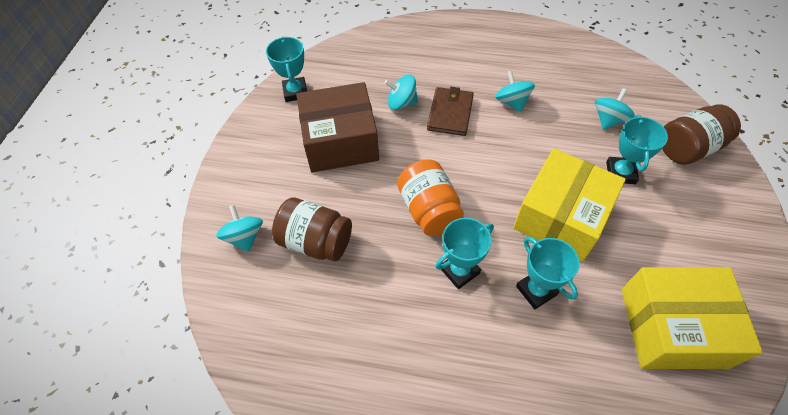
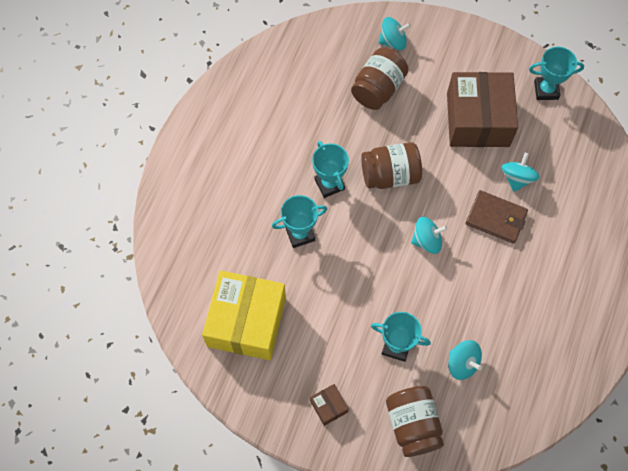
camera: 100 degrees right, 10 degrees up
(429, 210) = (390, 175): orange jar -> brown jar
(512, 102) = (501, 279): turquoise spinning top -> turquoise spinning top (427, 241)
(561, 217) = (361, 276): yellow box -> none
(715, 220) = (329, 406): none -> brown box

